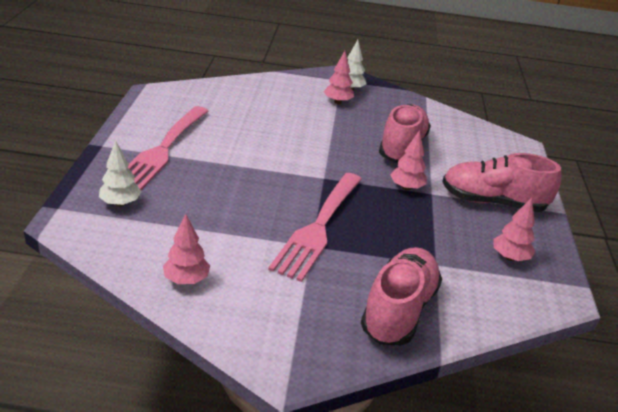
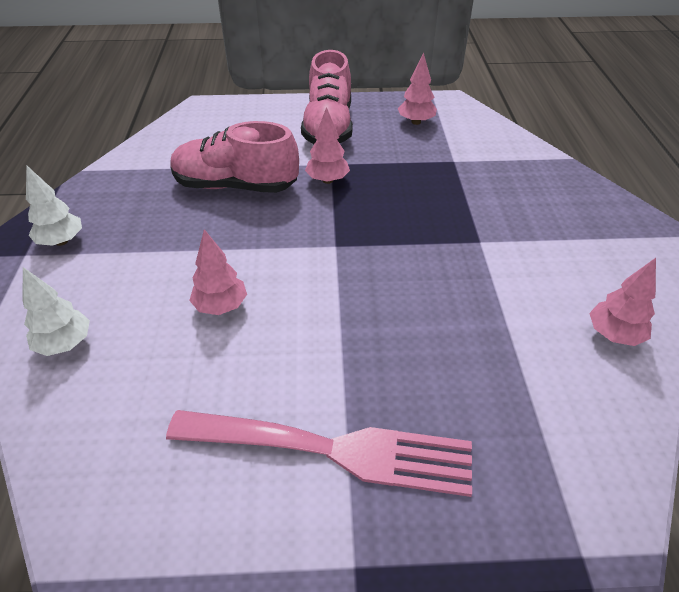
camera: 95 degrees left, 10 degrees up
(120, 203) = (515, 460): white tree -> white tree (65, 344)
(318, 228) = (444, 240): pink fork -> none
(337, 102) = (109, 251): pink tree -> pink tree (221, 306)
(398, 310) = (535, 180): pink shoe -> none

